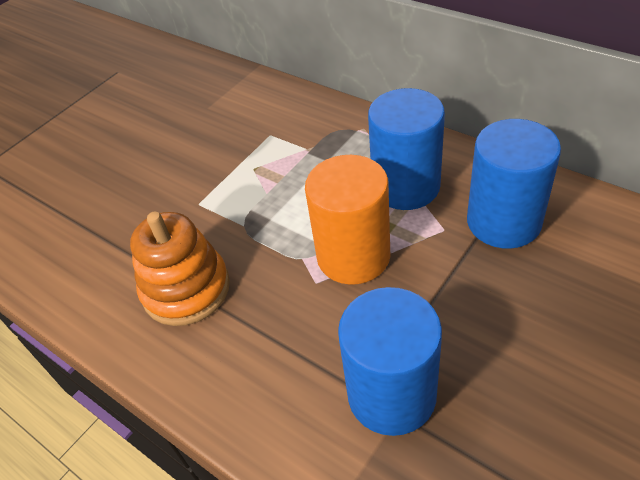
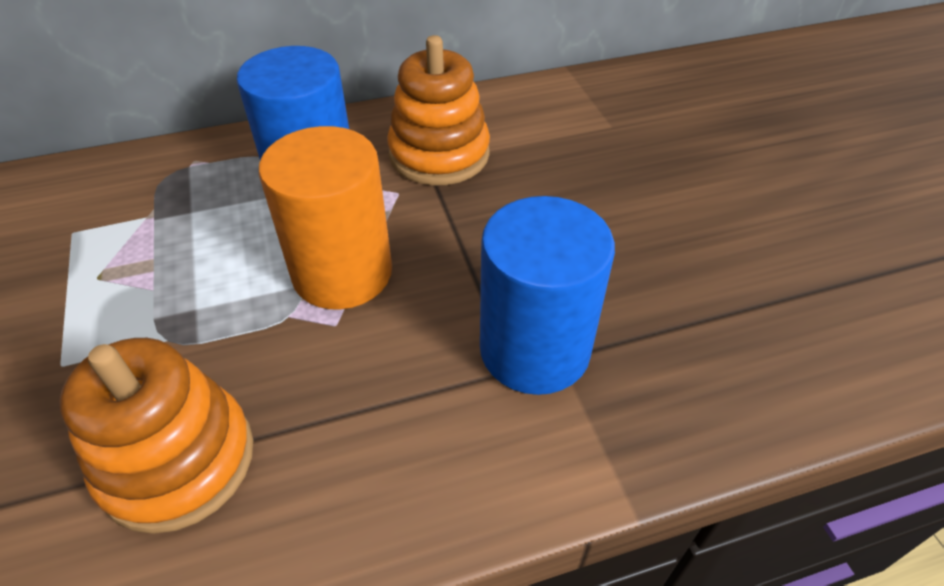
camera: 60 degrees left, 0 degrees up
(503, 222) = (439, 154): blue cylinder -> orange stacking toy

